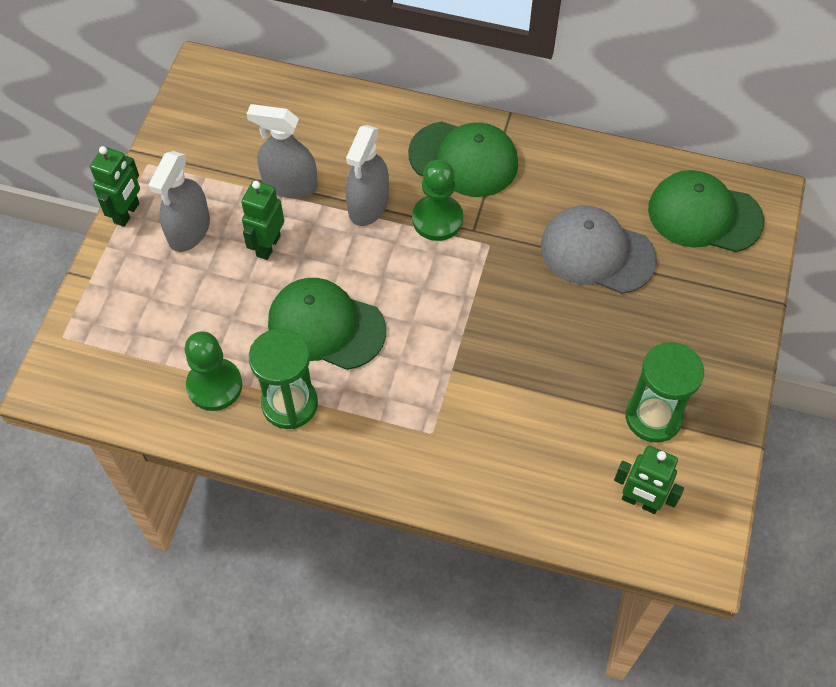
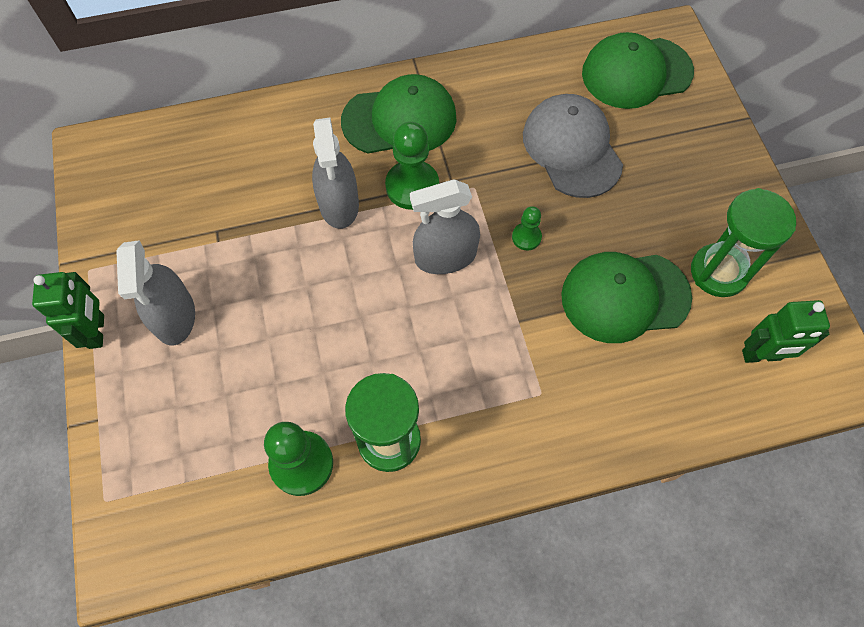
camera: 30 degrees left, 5 degrees up
(268, 246) = (266, 292): green robot -> none
(290, 184) = (249, 221): grey spray bottle -> grey spray bottle (445, 256)
(326, 326) = (374, 342): green cap -> green cap (624, 297)
(505, 306) = (526, 237): none -> green pawn
(597, 252) = (571, 148): grey cap -> grey cap turned 75 degrees clockwise

